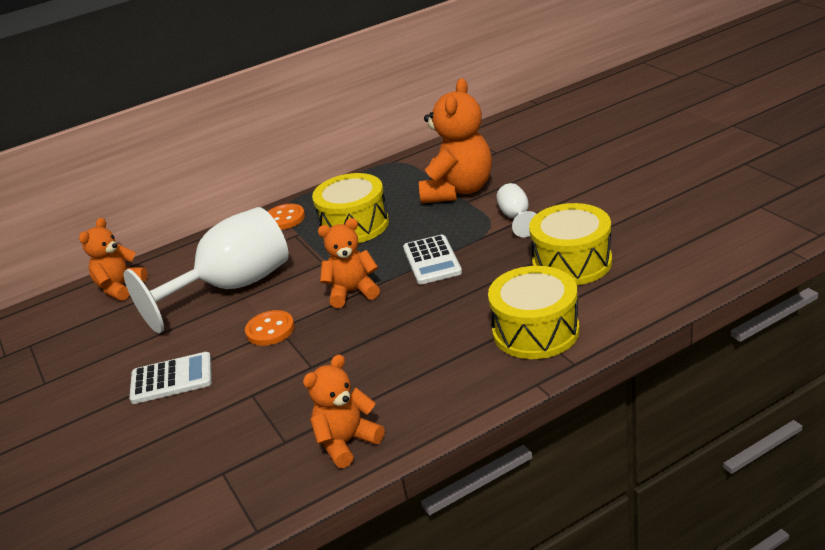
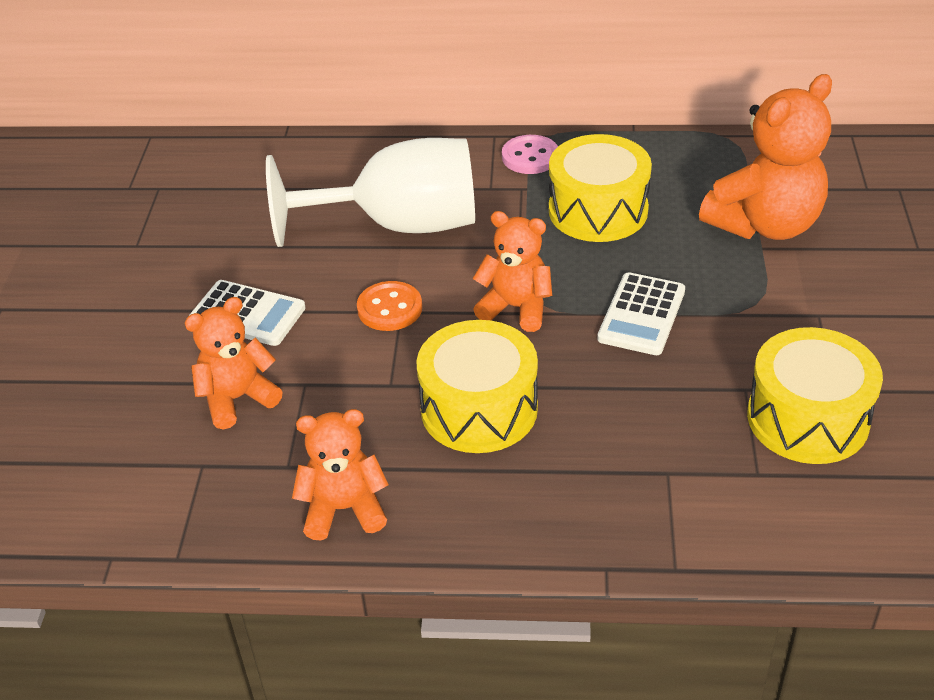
camera: 30 degrees right, 10 degrees up
(120, 287) = (292, 160): orange teddy bear -> orange teddy bear (237, 399)
(285, 218) = (530, 157): orange button -> pink button
(516, 218) = (800, 308): white goblet -> none
(535, 331) = (671, 493): yellow drum -> yellow drum (479, 409)

